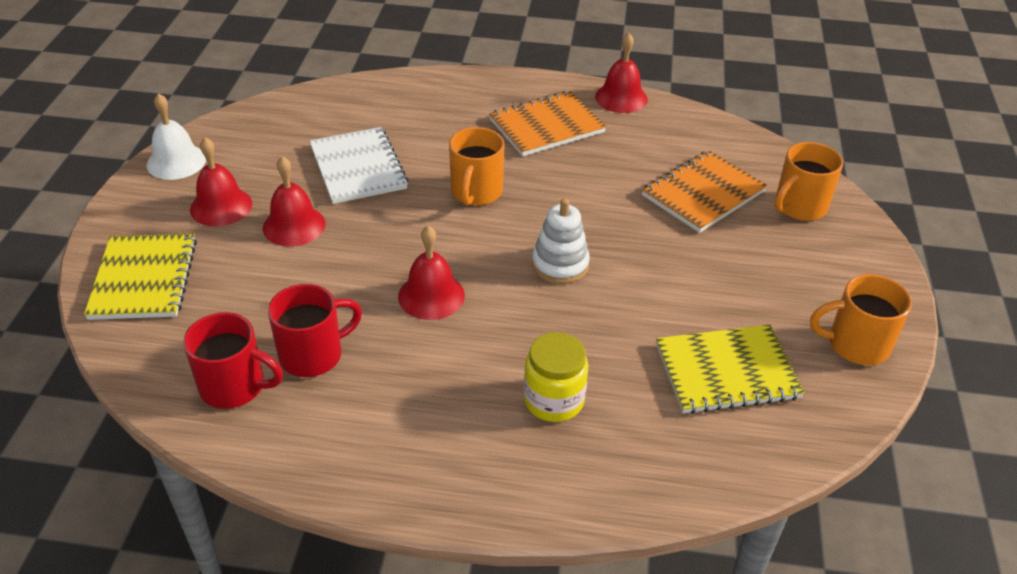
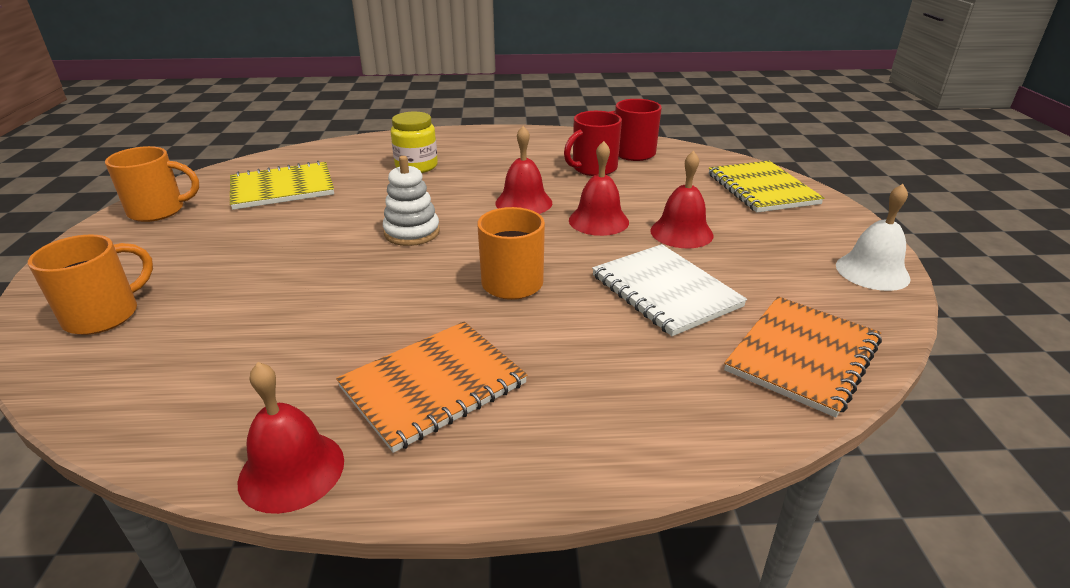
camera: 170 degrees right, 10 degrees down
(221, 206) = (768, 239): red bell -> red bell (598, 221)
(703, 193) = (225, 315): orange notebook -> orange notebook (803, 356)

